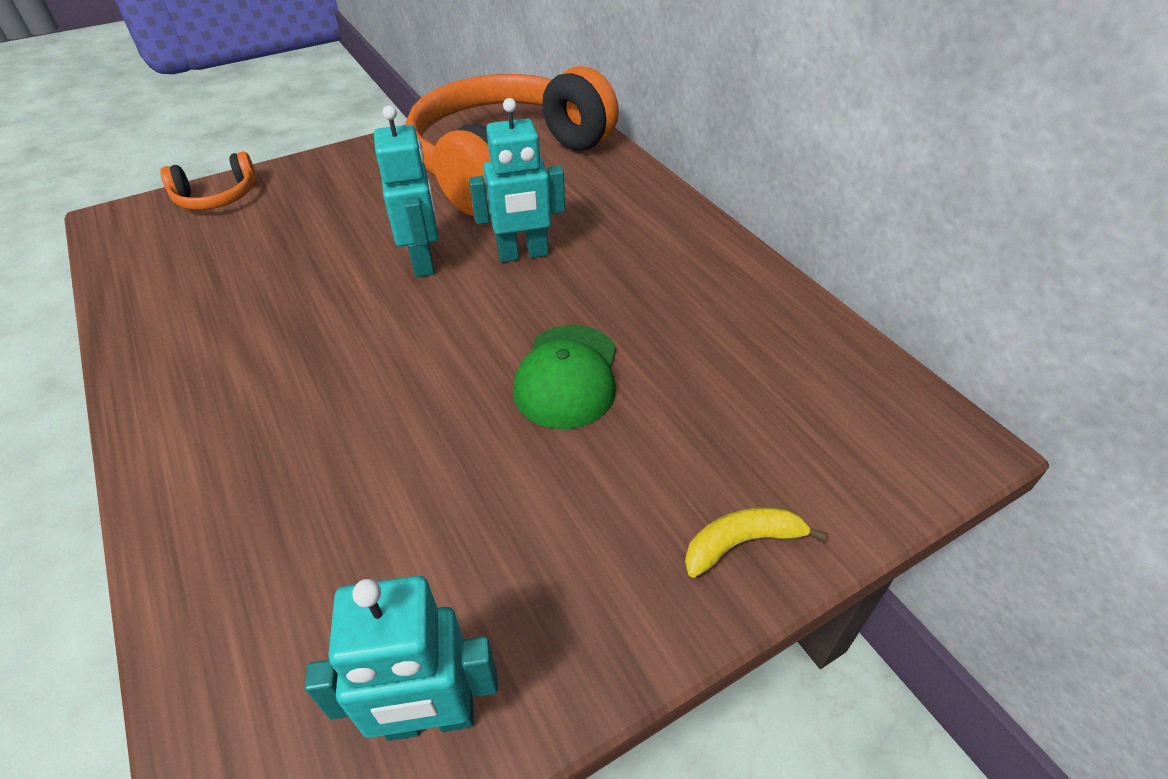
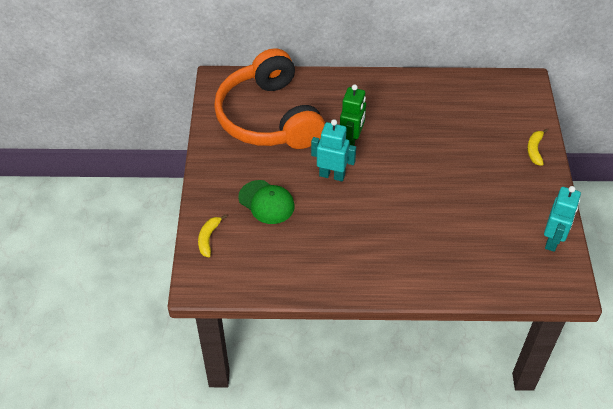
camera: 60 degrees left, 5 degrees up
(217, 197) = (209, 238): orange headphones -> yellow banana
(523, 254) = (351, 141): turquoise robot -> green robot
(567, 376) = (437, 158): green cap -> green cap (266, 202)

